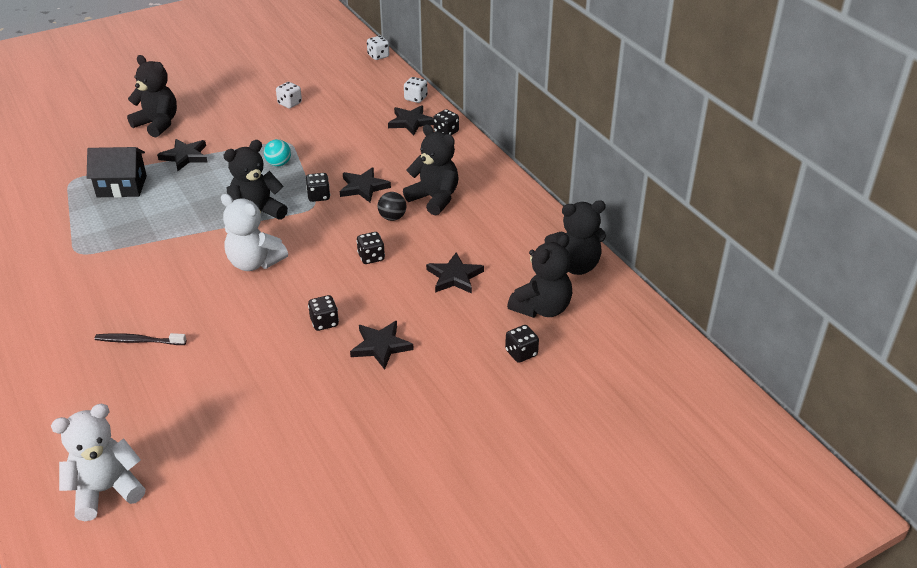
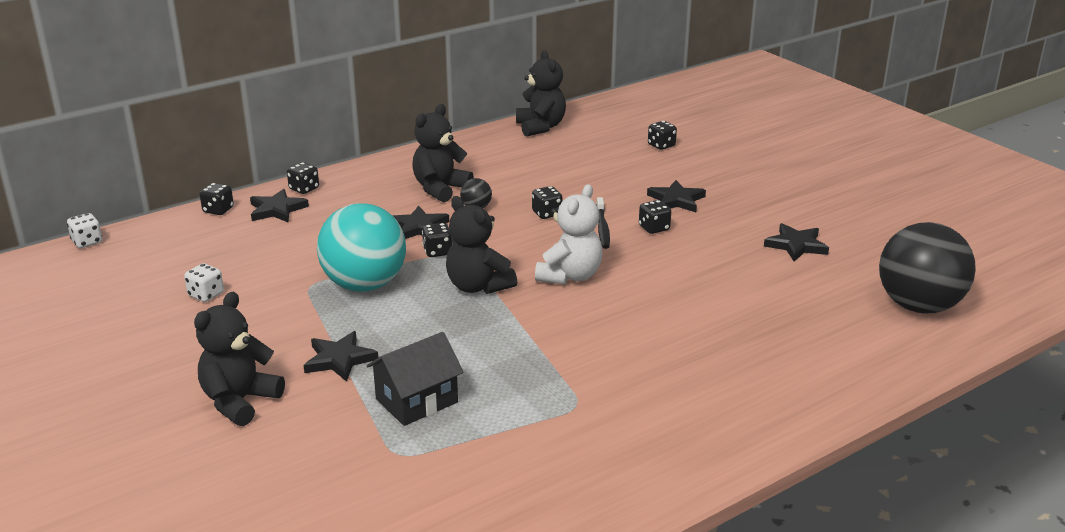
camera: 95 degrees left, 10 degrees down
(106, 490) = (918, 306): white teddy bear -> black ball
(122, 186) = (416, 400): black house -> black house turned 60 degrees clockwise
(138, 341) = (722, 326): black toothbrush -> black toothbrush (602, 228)
(279, 164) = (365, 285): turquoise ball -> turquoise ball, size x2.45
(415, 98) = (218, 210): white dice -> black dice
(454, 277) = (568, 174): black star -> black star (796, 245)
(542, 308) = (602, 139): black teddy bear -> none

